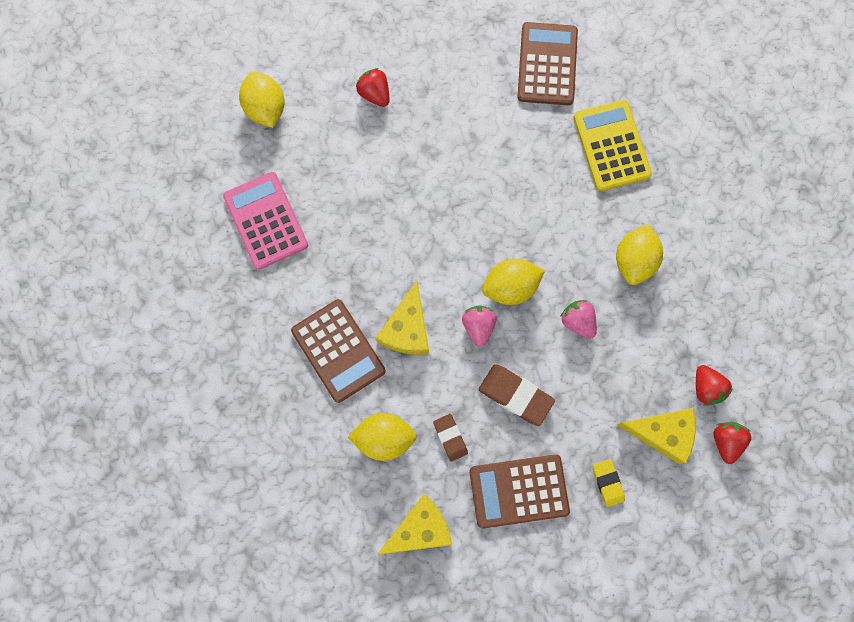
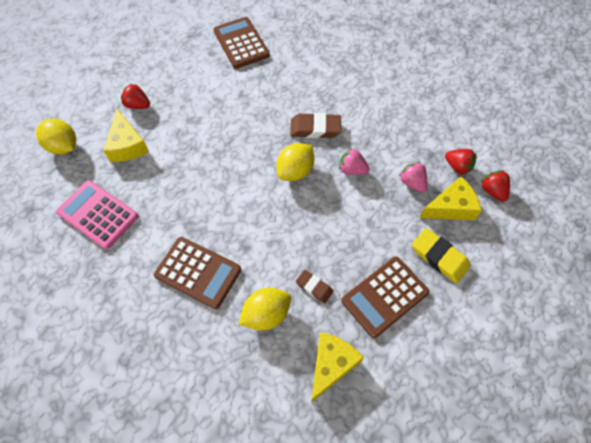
camera: 30 degrees left, 15 degrees down
(407, 329) = (240, 232): yellow cheese -> yellow cheese (127, 145)
(478, 326) = (289, 205): pink strawberry -> pink strawberry (412, 183)
(515, 395) = (341, 235): brown eraser -> brown eraser (315, 128)
(607, 482) = (439, 257): yellow eraser -> yellow eraser, size x1.63
(611, 146) = (307, 66): yellow calculator -> none
(634, 260) = (363, 119): yellow lemon -> none

